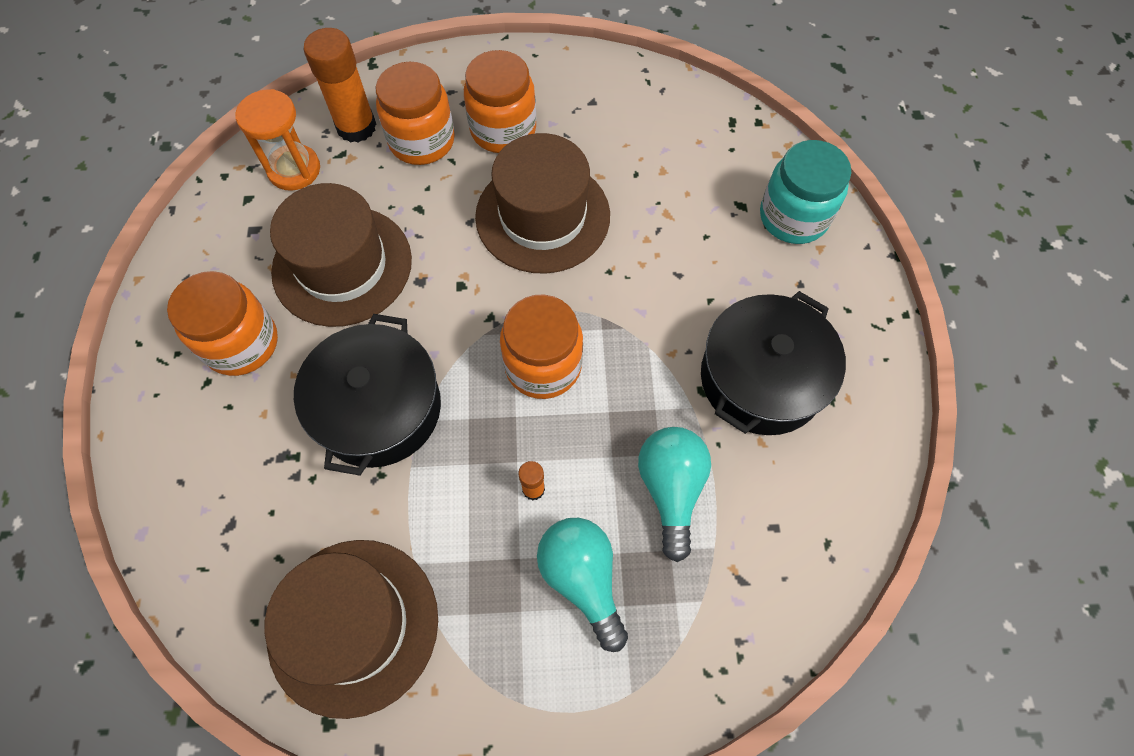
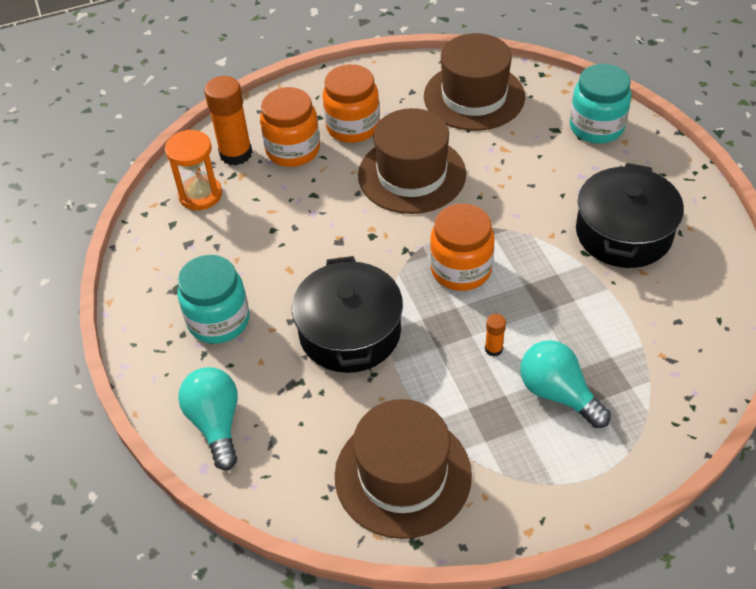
camera: 15 degrees left, 15 degrees down
(241, 343) = (219, 320): orange jar -> turquoise jar
(342, 265) = (272, 247): brown hat -> brown hat (474, 96)
(670, 489) = (593, 319): turquoise light bulb -> turquoise light bulb (216, 423)

